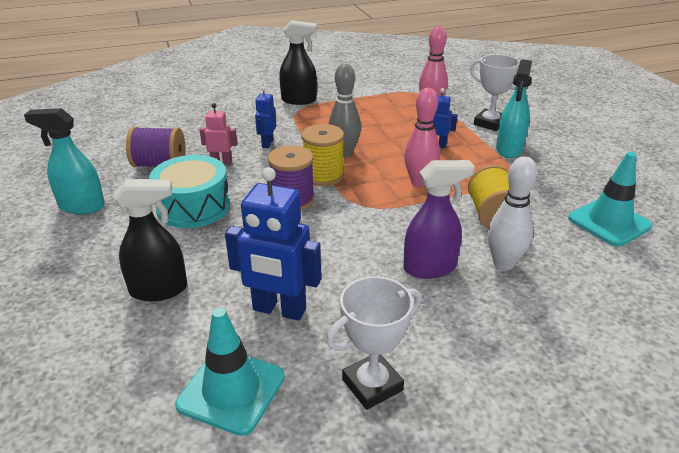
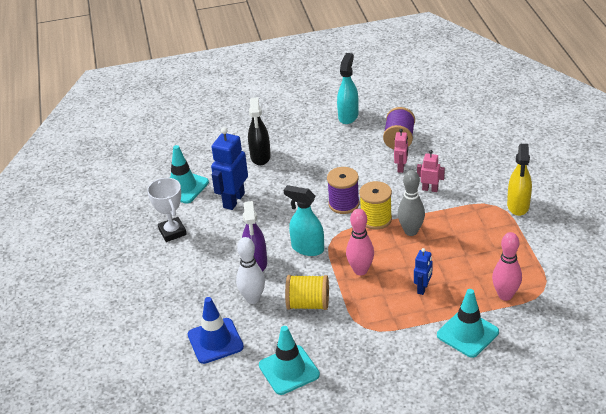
camera: 100 degrees right, 5 degrees up
(193, 206) = (341, 160): turquoise drum -> none
(267, 143) = (430, 189): blue robot -> pink robot
(299, 100) = (518, 206): black spray bottle -> yellow spray bottle
(490, 123) = (467, 333): white trophy -> turquoise traffic cone
(509, 149) = (412, 336): turquoise spray bottle -> turquoise spray bottle (307, 248)
(603, 291) = (215, 341): none -> blue traffic cone

